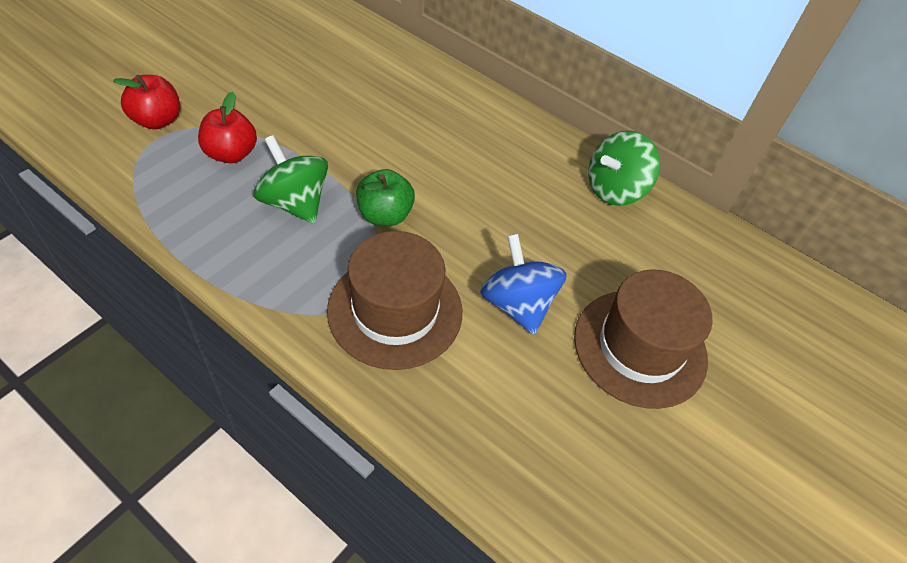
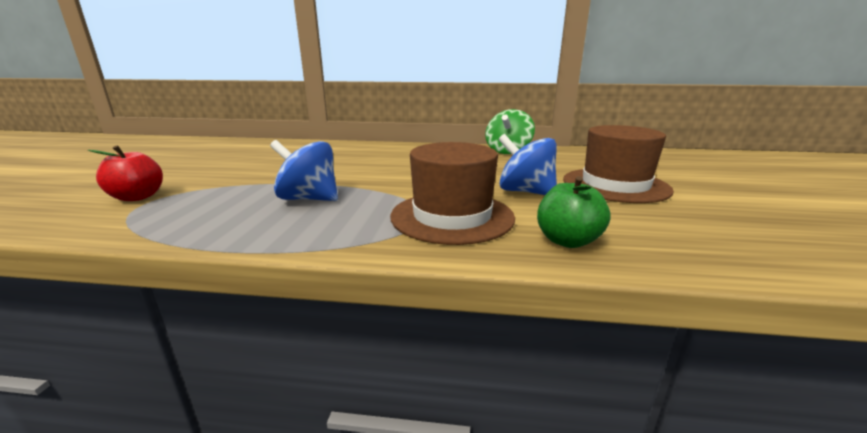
camera: 25 degrees left, 30 degrees down
(231, 154) = (227, 194): red apple -> none
(295, 202) = (309, 199): green spinning top -> blue spinning top
(384, 215) = (387, 187): green apple -> green apple (567, 241)

